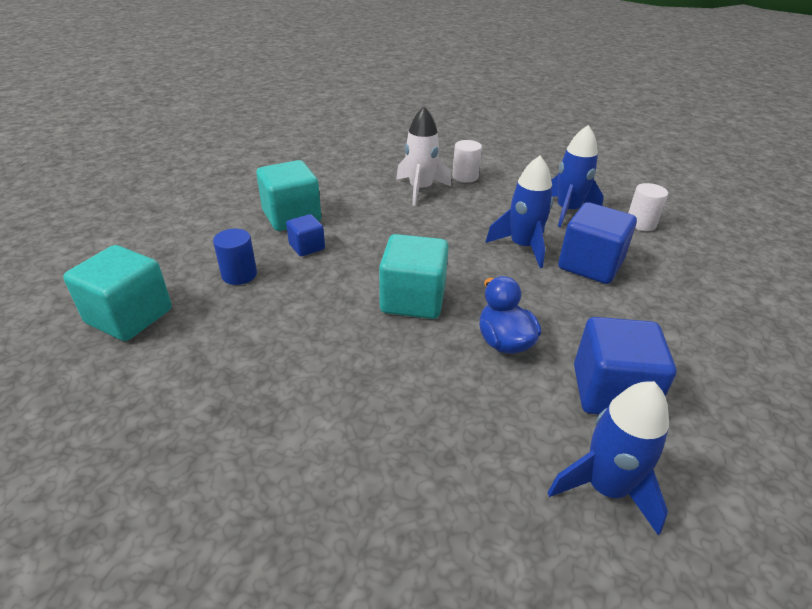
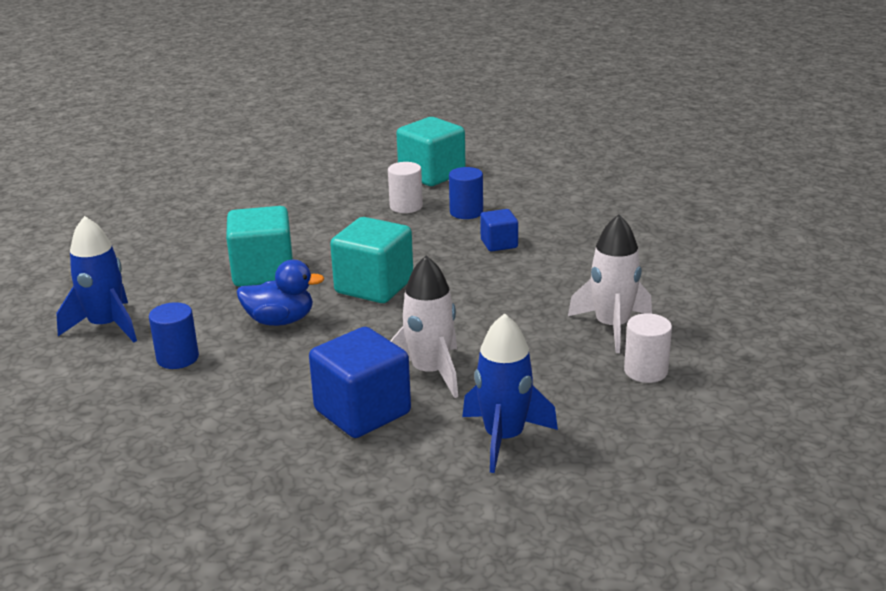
camera: 110 degrees right, 10 degrees down
(291, 217) = (567, 240): turquoise cube -> turquoise cube (263, 272)
(522, 246) = (430, 372): blue rocket -> white rocket
(611, 392) = (177, 358): blue cube -> blue cylinder
(640, 223) = (435, 499): white cylinder -> white cylinder (406, 206)

